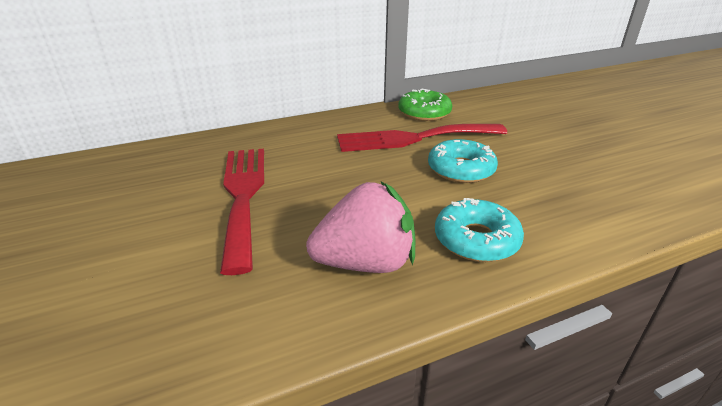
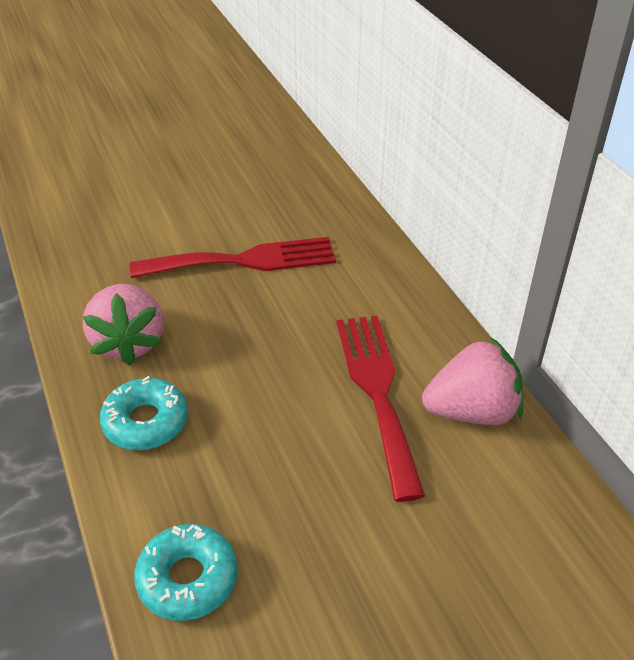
camera: 90 degrees right, 10 degrees up
(424, 113) = (472, 411): green donut -> pink strawberry
(461, 169) = (288, 431): turquoise donut -> turquoise donut (188, 579)

